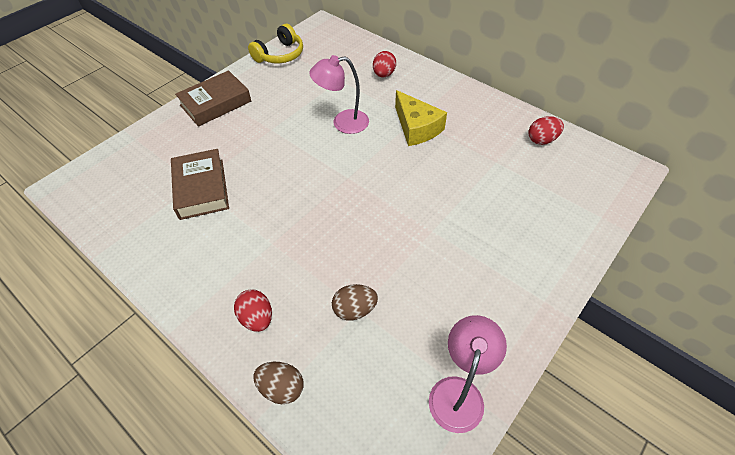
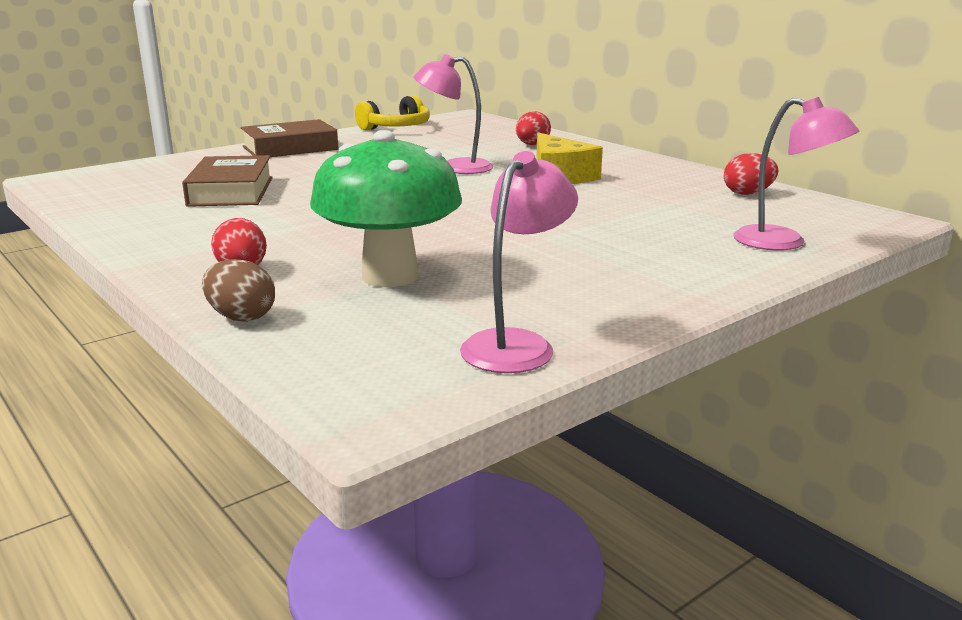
camera: 10 degrees right, 30 degrees down
(354, 309) = (390, 276): brown egg -> green mushroom
(578, 215) = (784, 242): none -> pink lamp

